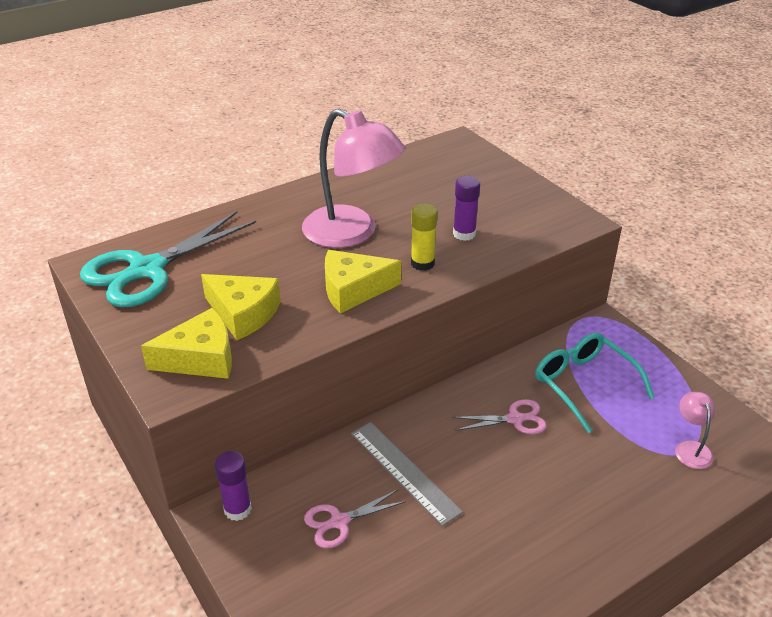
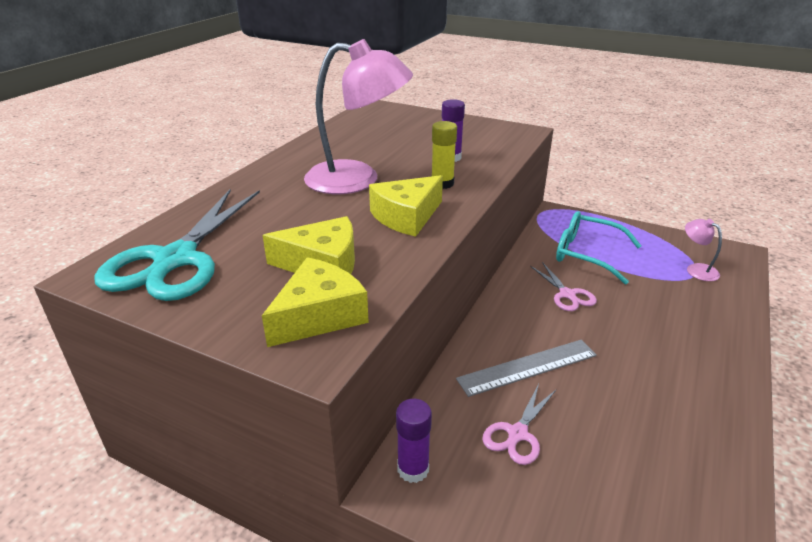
camera: 30 degrees left, 5 degrees down
(404, 471) = (527, 367): grey ruler -> grey ruler turned 45 degrees counterclockwise
(515, 419) = (567, 294): pink scissors -> pink scissors turned 105 degrees clockwise

